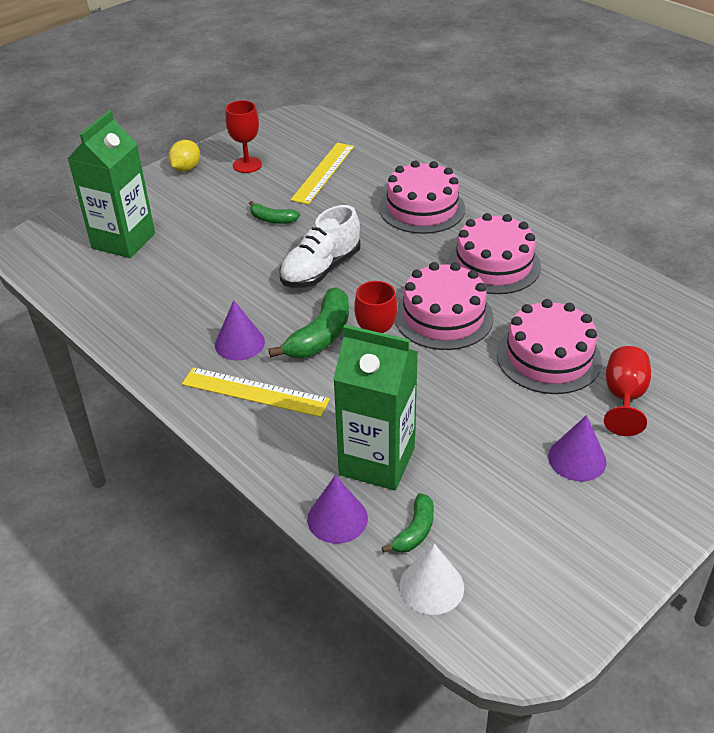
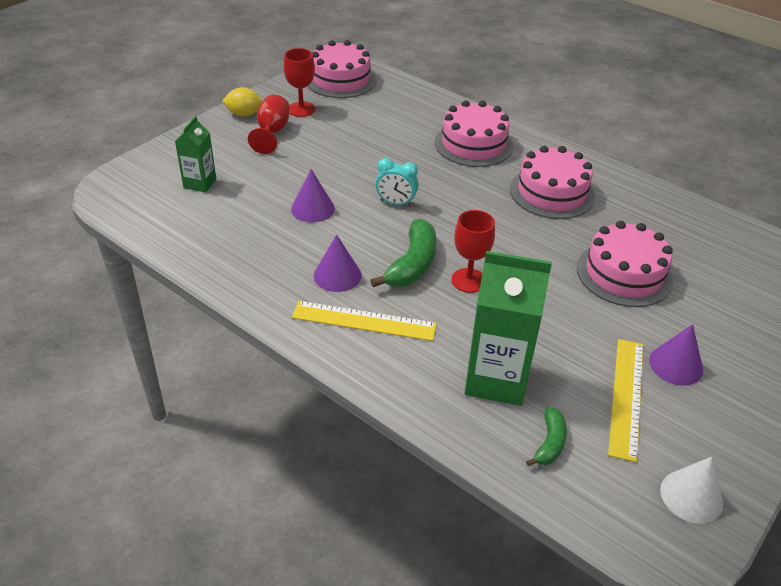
camera: 10 degrees left, 0 degrees up
(123, 241) = (200, 183): green carton -> green carton, size x0.56
(186, 168) = (244, 114): yellow lemon -> yellow lemon turned 75 degrees clockwise
(272, 219) = (338, 158): green banana -> none
(321, 269) = (396, 203): white shoe -> turquoise clock
(323, 172) = (374, 114): yellow ruler -> yellow ruler (626, 397)
(337, 518) = (474, 436): purple cone -> purple cone (312, 208)
(431, 586) = (579, 495): white cone -> white cone (691, 496)
(443, 316) = (520, 241): pink cake -> pink cake (341, 80)
(624, 397) = (700, 306): red goblet -> red goblet (272, 132)

